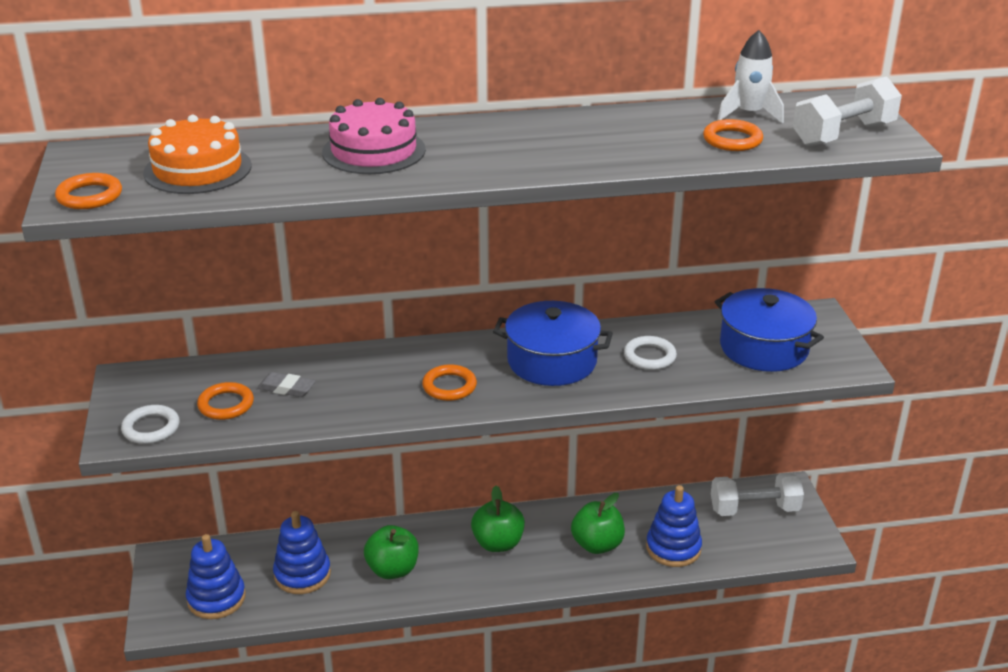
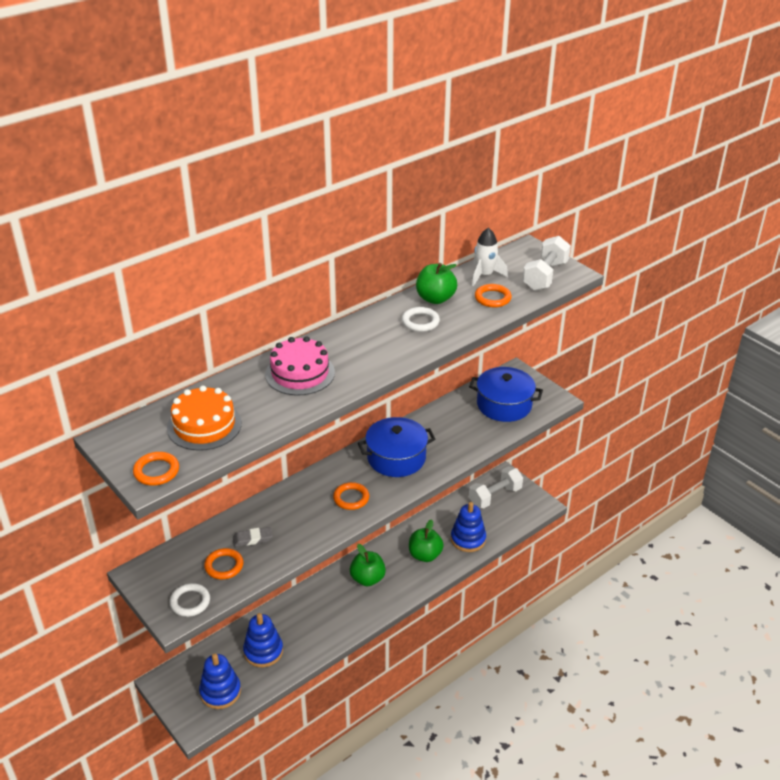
camera: 30 degrees left, 5 degrees up
(392, 569) = (317, 623): green apple -> green apple (435, 298)
(649, 356) = (448, 434): white ring -> white ring (420, 322)

